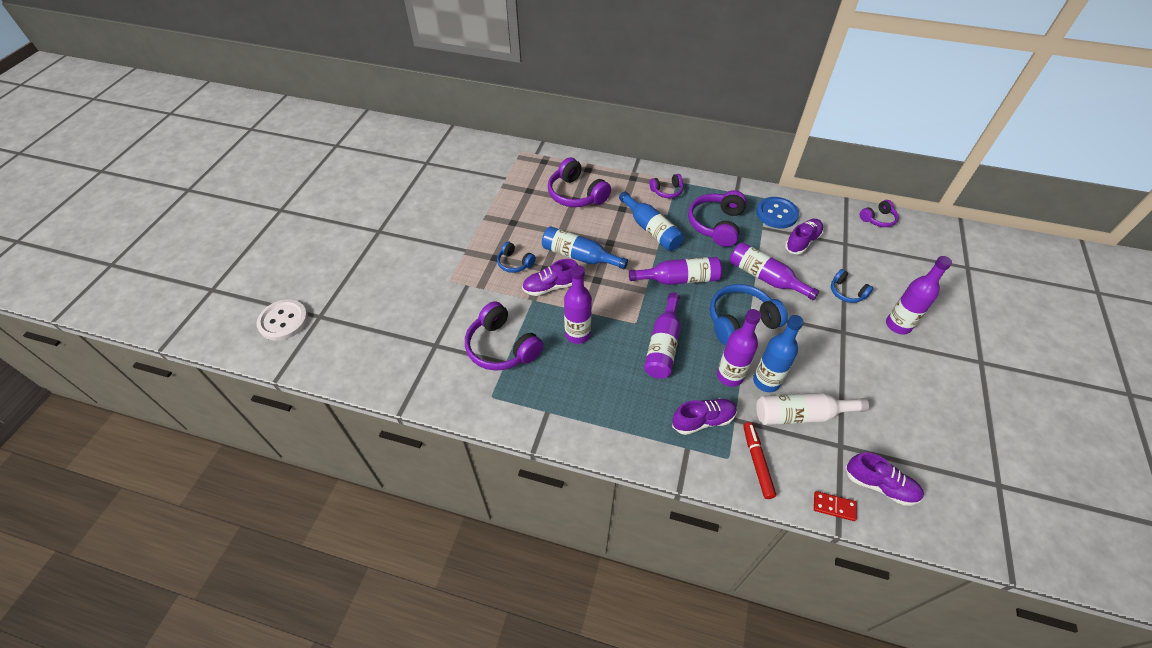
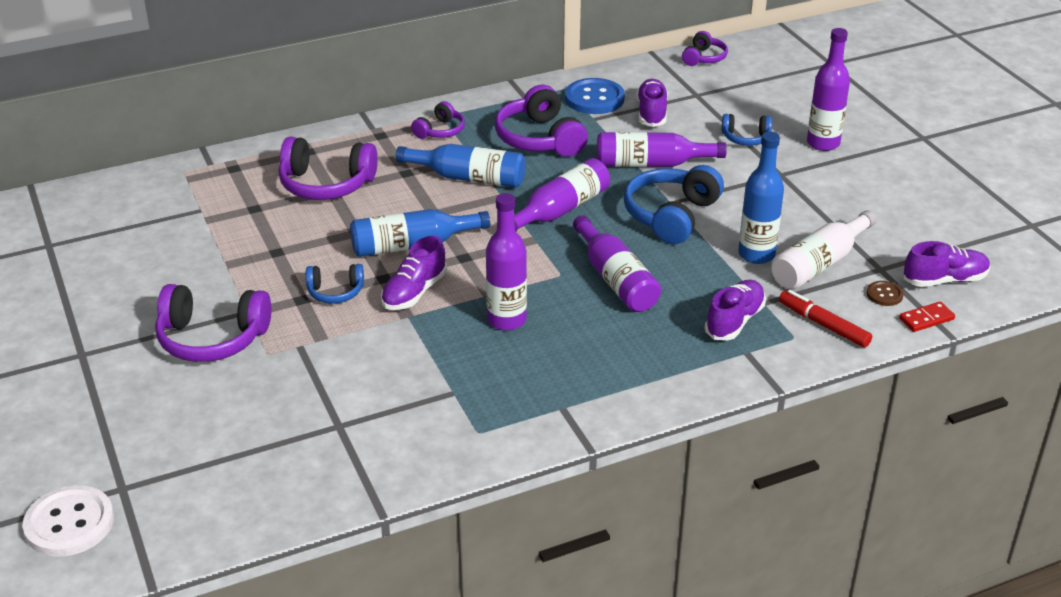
camera: 40 degrees left, 15 degrees down
(502, 347) = (429, 381): purple headphones -> purple headphones (212, 338)
(729, 376) = (716, 269): purple bottle -> none
(823, 467) = (884, 294): none -> brown button

